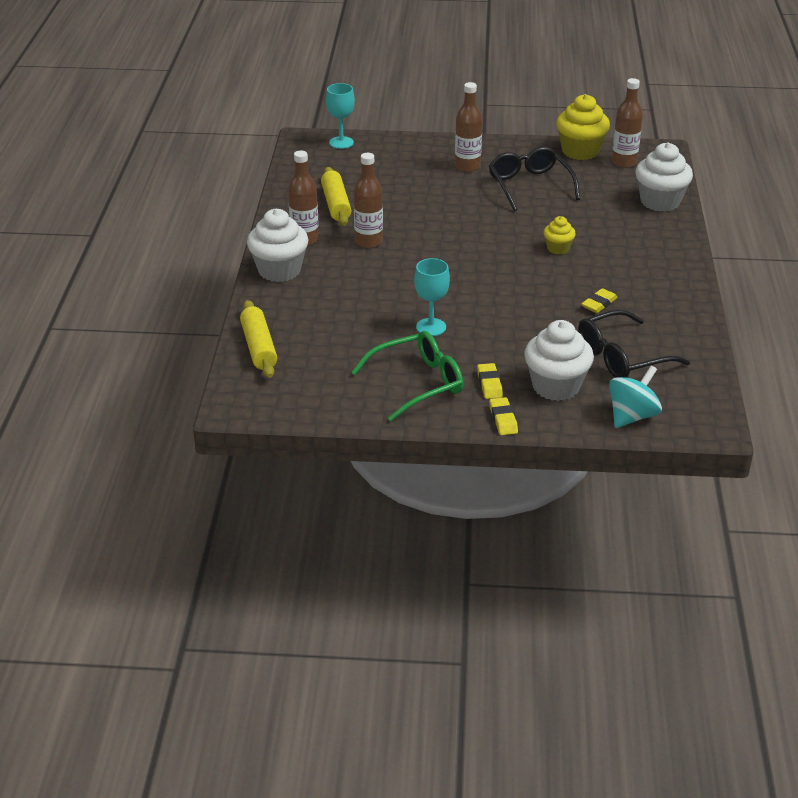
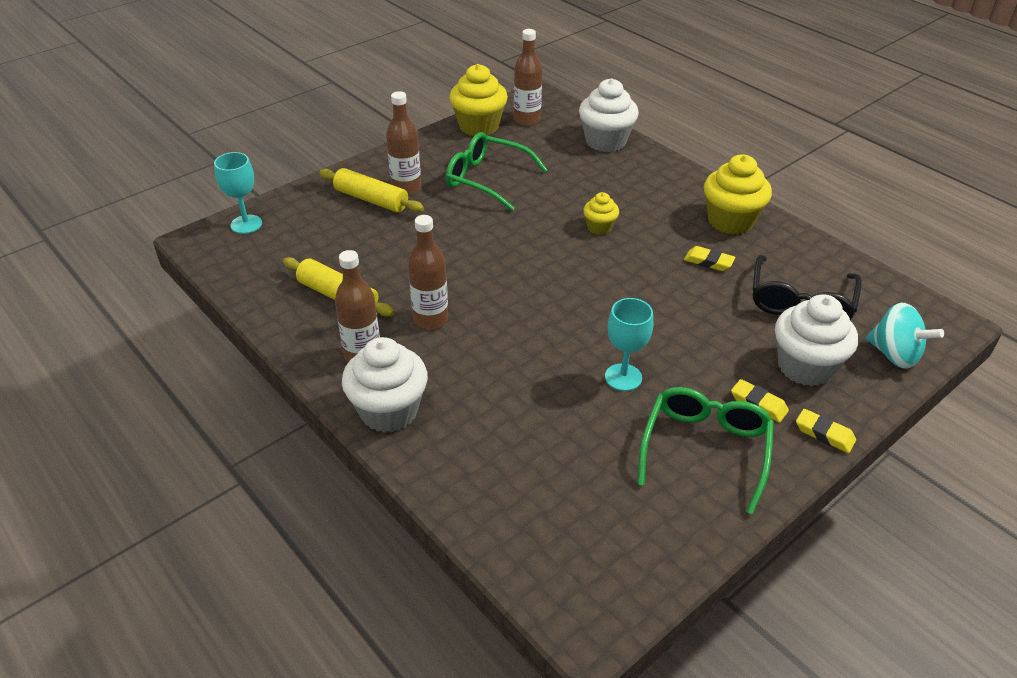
camera: 45 degrees left, 5 degrees up
(259, 347) = (503, 525): yellow rolling pin -> yellow rolling pin (371, 200)
(529, 186) = (487, 179): black glasses -> green glasses
(599, 304) = (708, 262): yellow eraser -> yellow eraser turned 60 degrees counterclockwise
(632, 416) = (894, 355): turquoise spinning top -> turquoise spinning top turned 135 degrees clockwise
(662, 291) = (730, 221): none -> yellow cupcake

